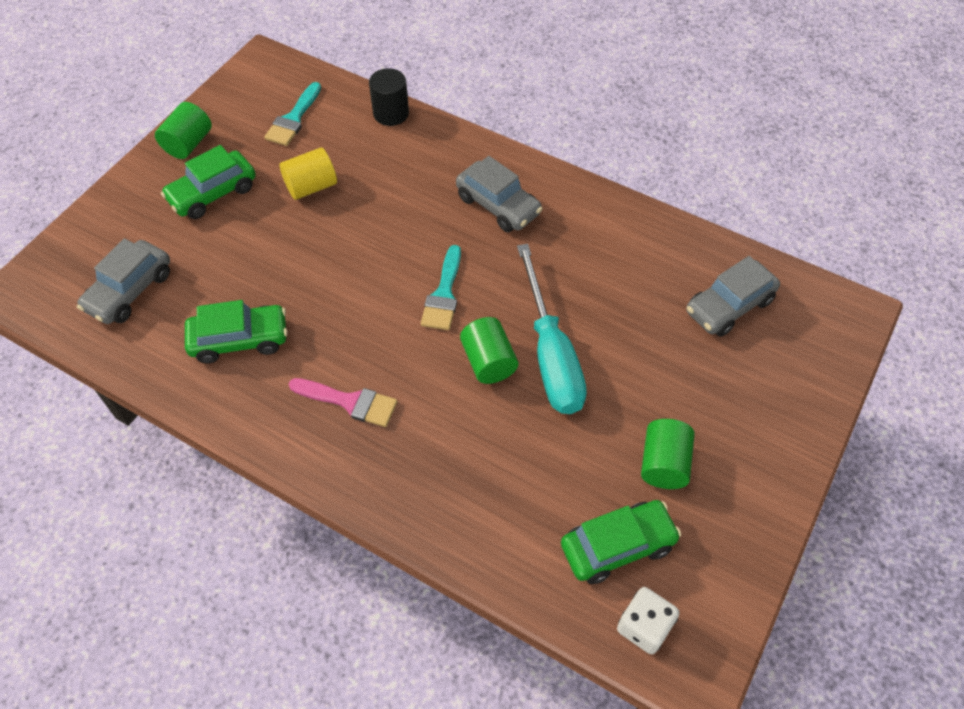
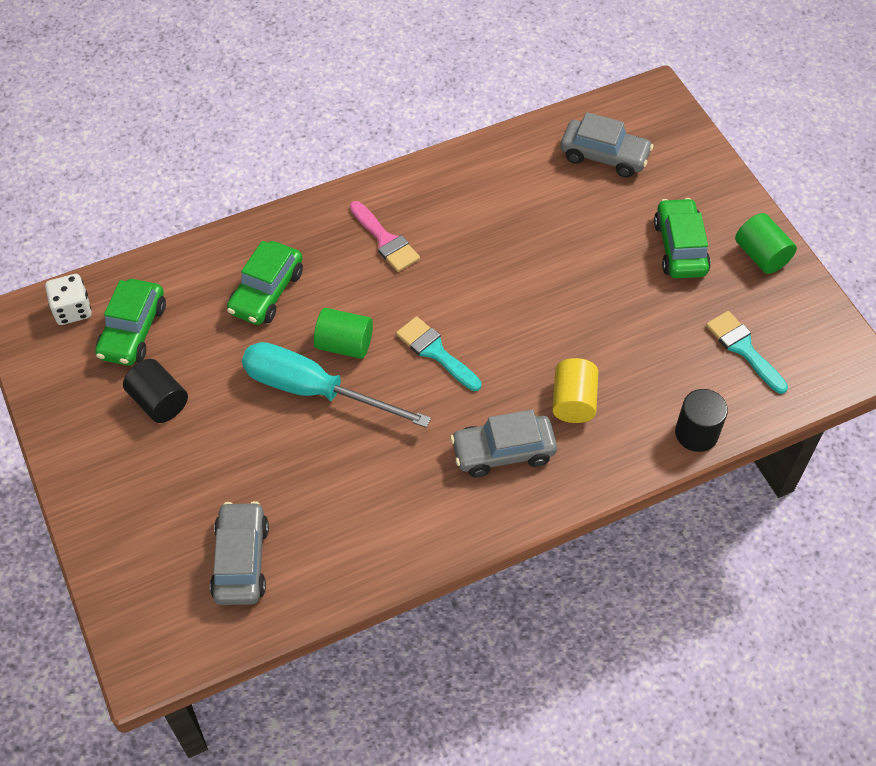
camera: 125 degrees right, 0 degrees up
(130, 291) = (604, 156): grey car -> grey car turned 135 degrees clockwise
(240, 340) = (499, 201): green car -> green car (266, 292)
(311, 186) = (637, 320): yellow cylinder -> yellow cylinder (573, 401)
(350, 402) = (385, 240): pink brush -> pink brush turned 90 degrees counterclockwise
(663, 464) = (159, 402): green cylinder -> black cylinder

